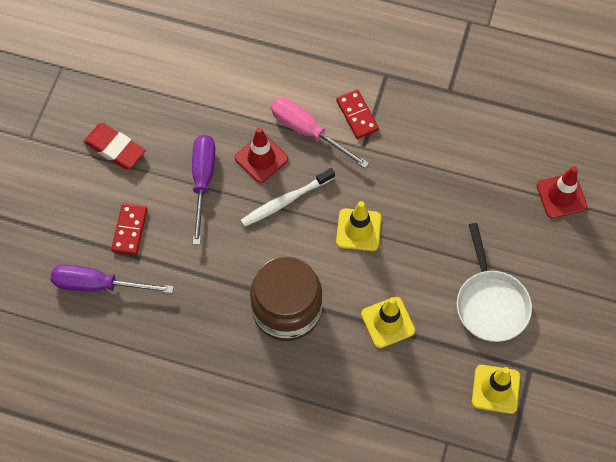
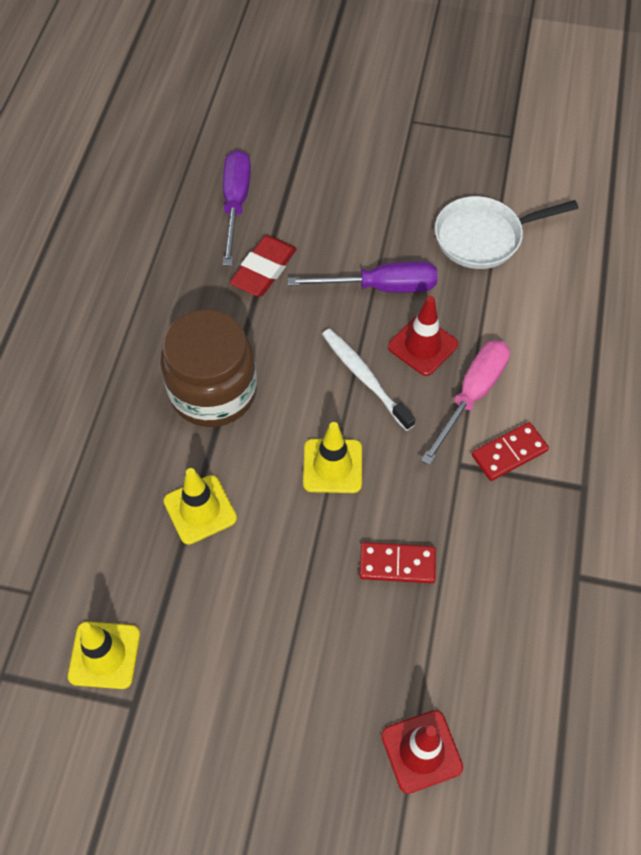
camera: 85 degrees right, 5 degrees down
(115, 148) = (412, 197): red eraser -> red eraser (263, 269)
(129, 230) = (307, 223): red domino -> red domino (397, 564)
(490, 303) = (233, 645): white pan -> white pan (483, 237)

